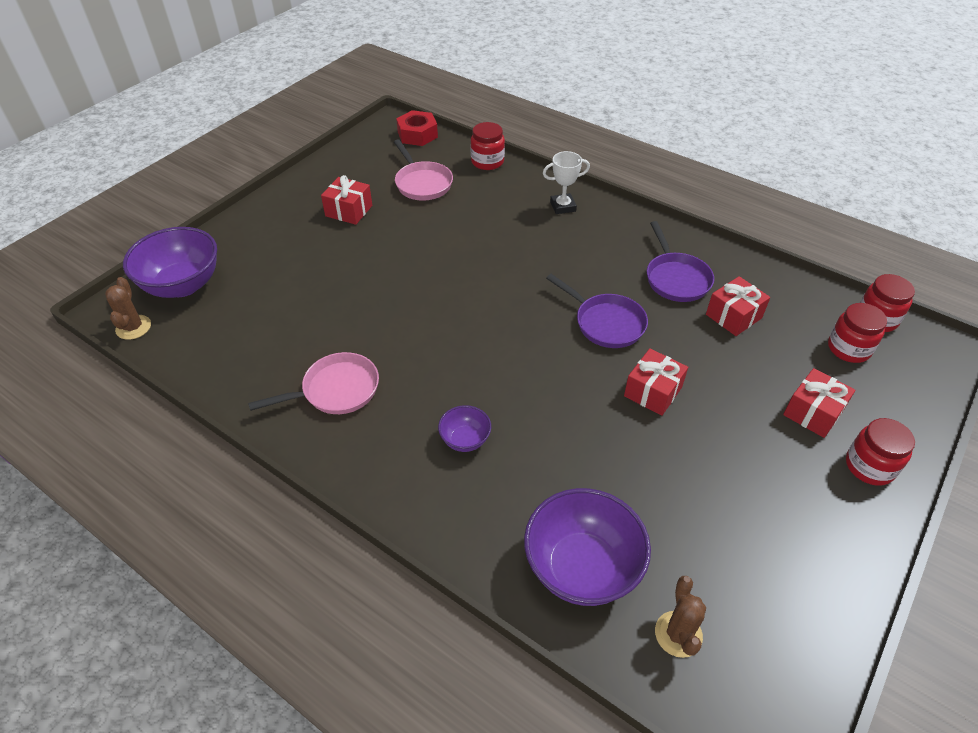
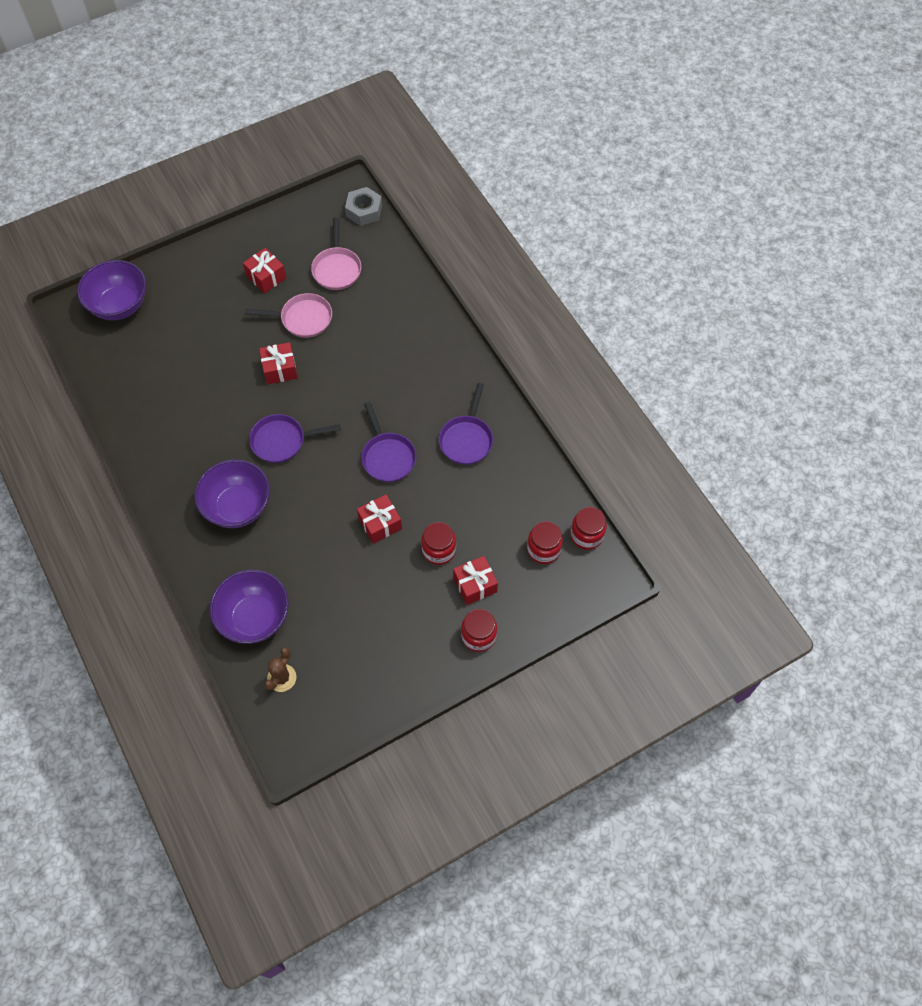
camera: 25 degrees right, 15 degrees up
(133, 327) = (74, 331): brown cactus -> none
(336, 390) = (178, 436): pink pan -> pink pan (303, 319)
(417, 134) = (364, 211): red nut -> grey nut
(465, 440) = (238, 507): purple bowl -> purple bowl, size x2.02
(472, 350) = (282, 441): none -> purple pan
(487, 162) = (402, 264): red jar -> red jar (439, 550)
(563, 206) = (430, 336): white trophy -> none
(733, 316) = (483, 489): red gift -> red gift (280, 369)

